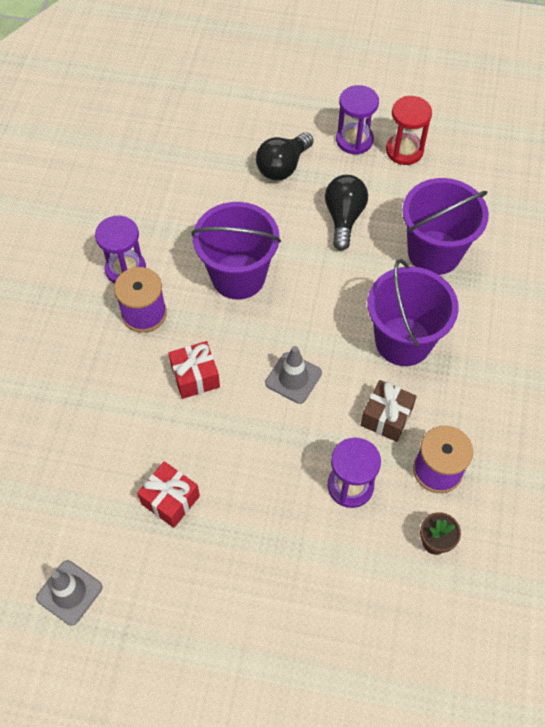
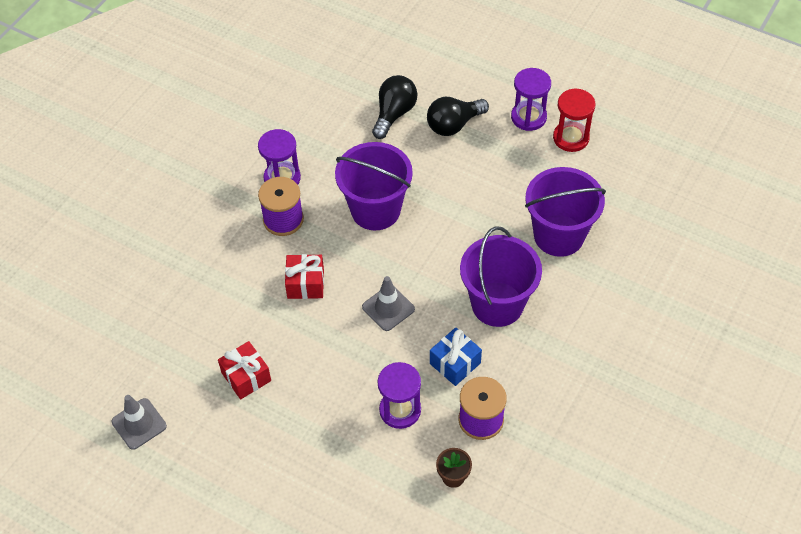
camera: 20 degrees right, 5 degrees down
(344, 218) = (489, 184): black light bulb -> black light bulb (394, 114)
(386, 417) = (455, 363): brown gift -> blue gift

